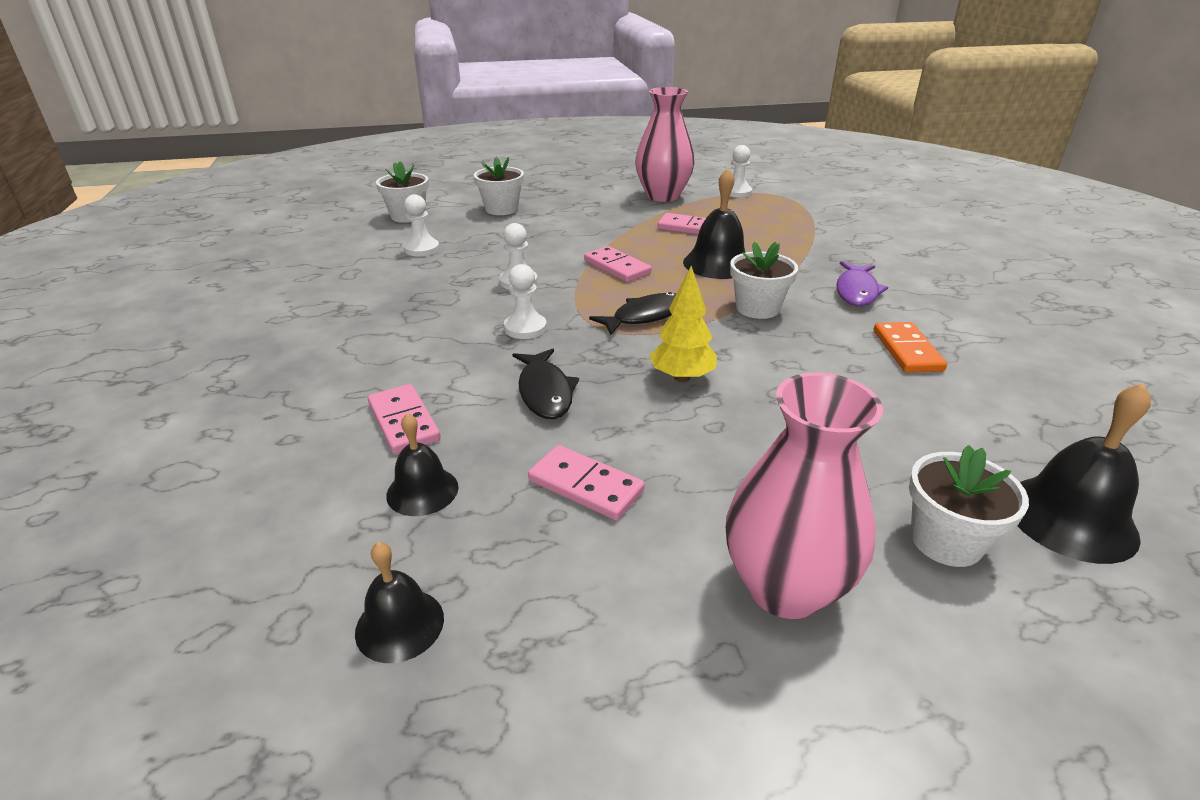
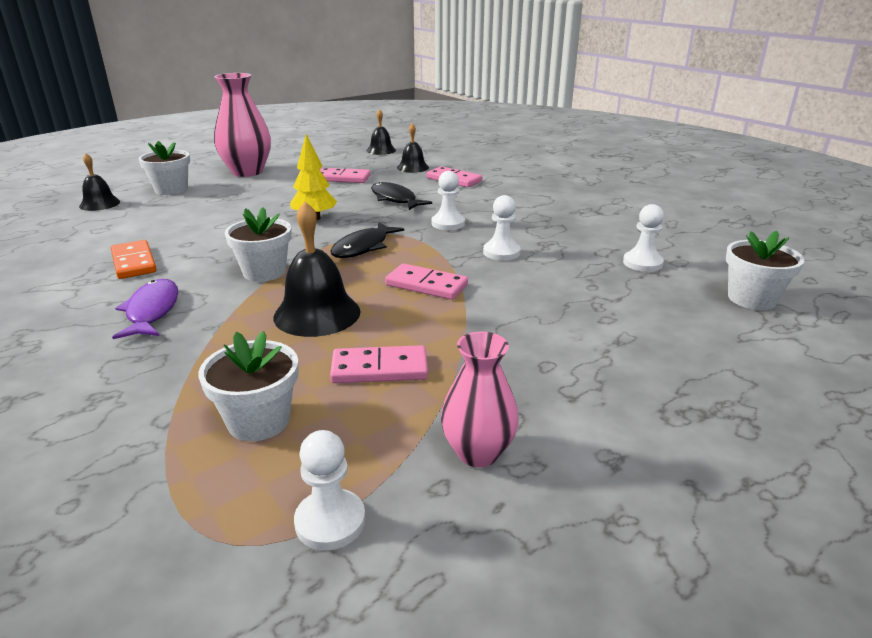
camera: 155 degrees right, 5 degrees down
(501, 209) = (675, 340): white flower pot -> white flower pot (259, 421)
(662, 196) = (478, 452): pink vase -> pink vase, size x0.62
(1070, 518) = (100, 204): black bell -> black bell, size x0.62

